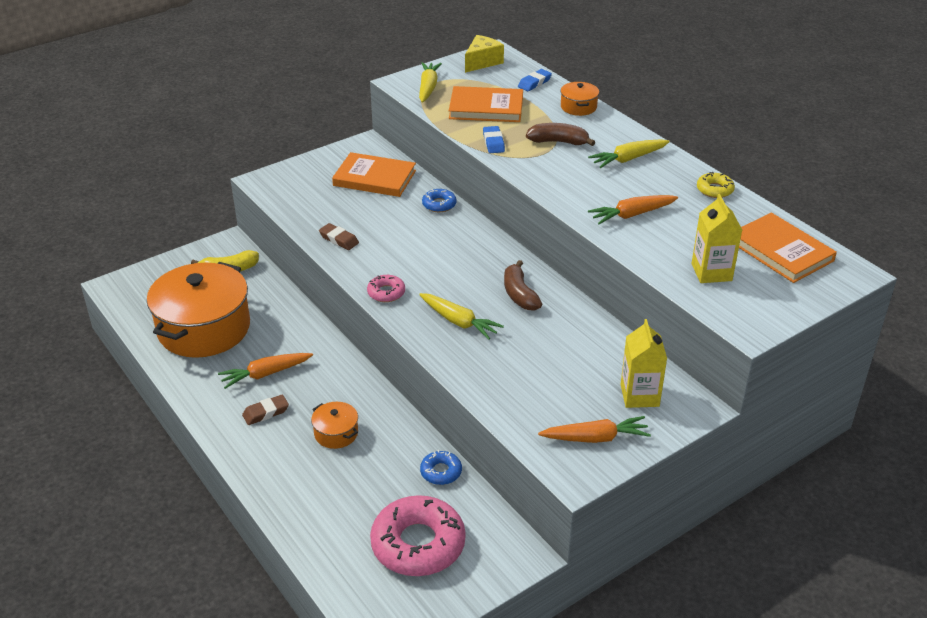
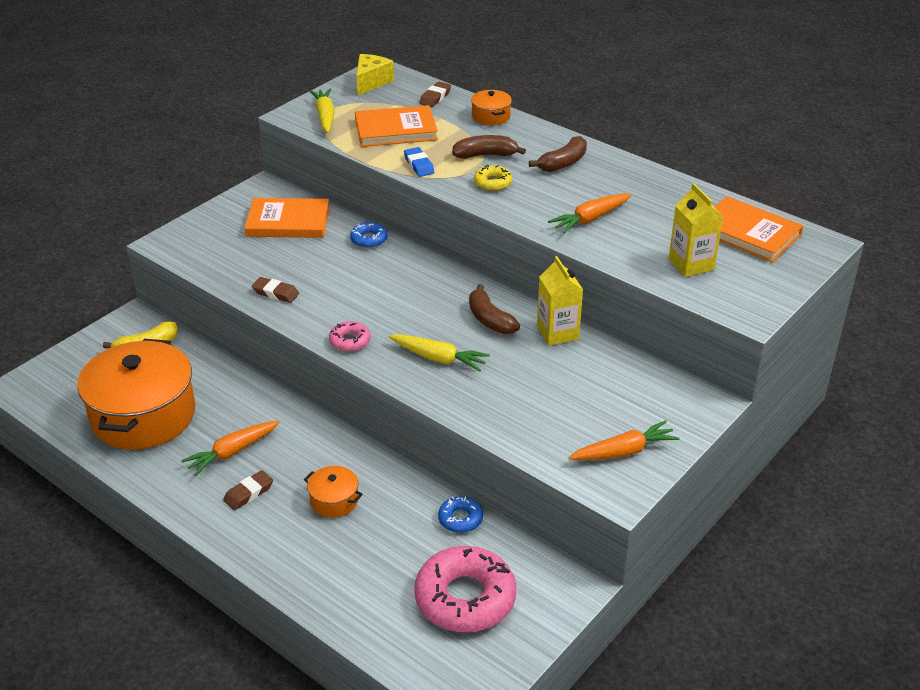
camera: 15 degrees left, 0 degrees up
(534, 83) = (435, 97): blue eraser -> brown eraser
(628, 159) = (563, 163): yellow carrot -> brown banana
(639, 395) = (650, 401): yellow carton -> yellow carton (557, 333)
(714, 190) = (660, 182): yellow donut -> yellow donut (492, 183)

